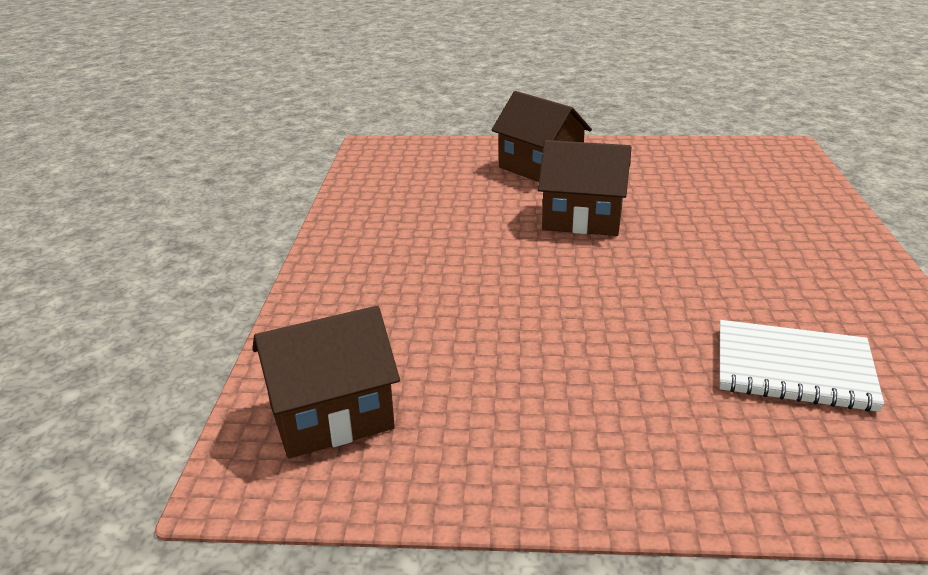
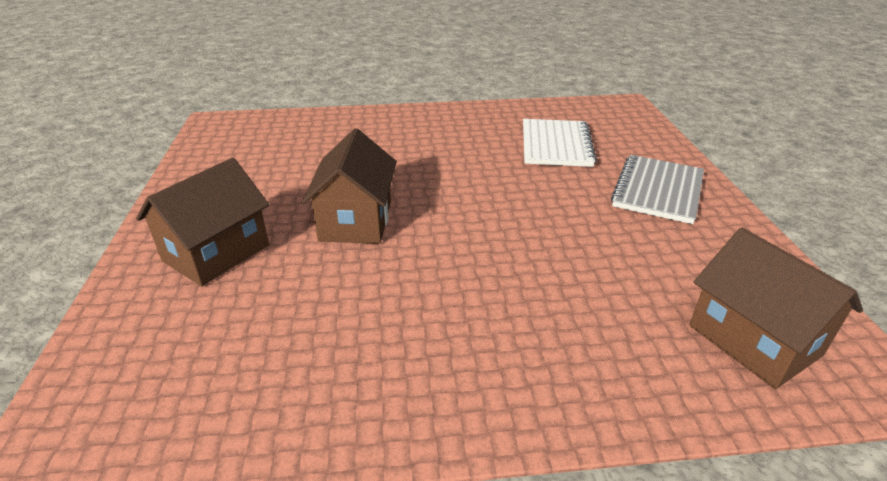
camera: 100 degrees left, 5 degrees up
(649, 440) = (658, 191): none -> grey notebook

